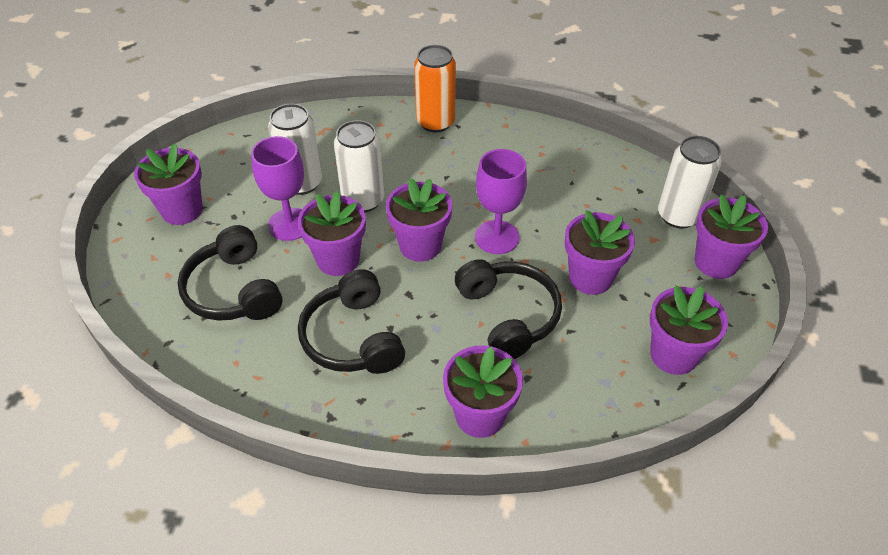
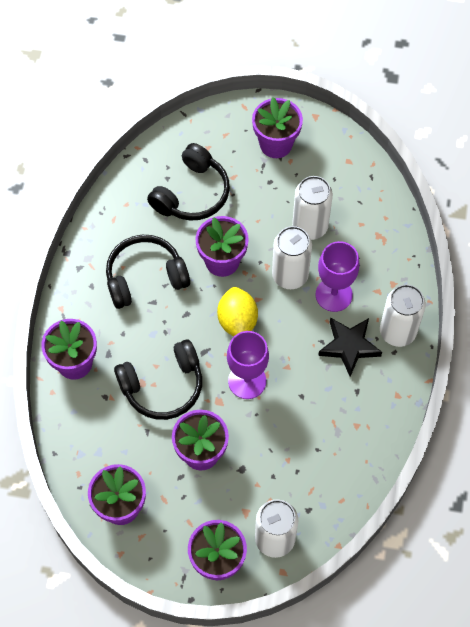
camera: 90 degrees right, 15 degrees up
(234, 290) = (192, 193): black headphones -> black headphones turned 150 degrees clockwise
(290, 224) = (261, 223): purple goblet -> purple goblet (334, 295)
(420, 245) = (237, 321): purple flower pot -> yellow lemon
(435, 122) = (397, 332): orange can -> white can
(452, 156) = (349, 346): none -> black star

